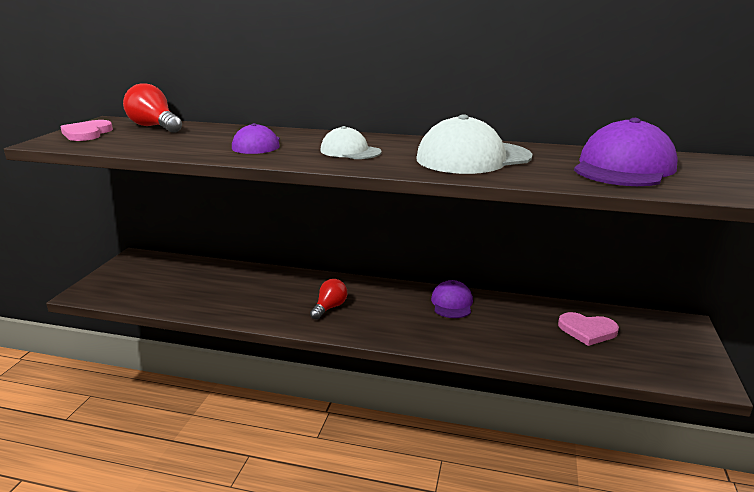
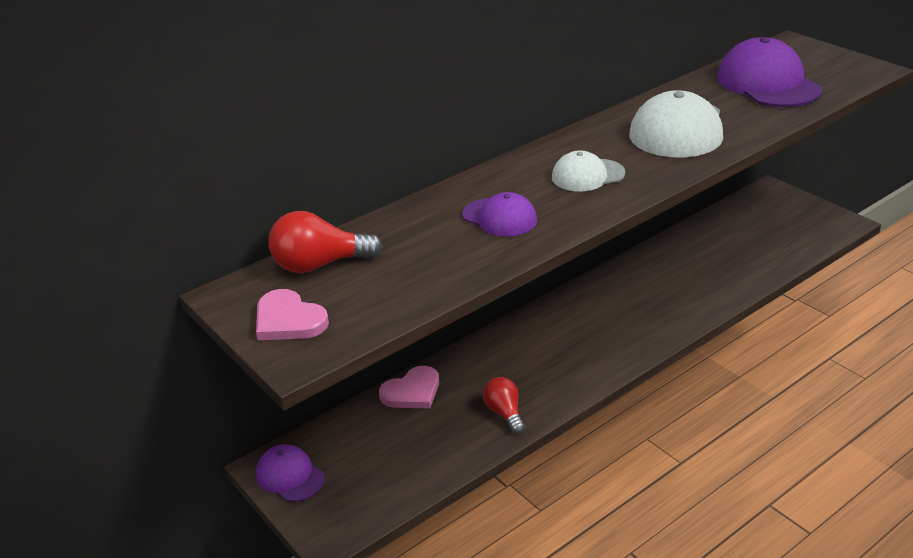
camera: 50 degrees left, 10 degrees up
(329, 308) = (567, 353): red light bulb -> red light bulb (504, 413)
(452, 303) = (631, 280): purple cap -> purple cap (290, 476)
(587, 330) = (739, 236): pink heart -> pink heart (412, 391)

